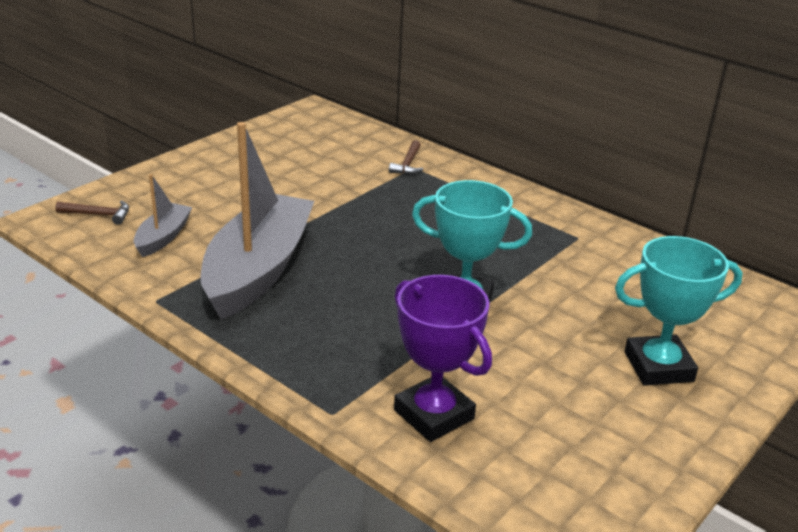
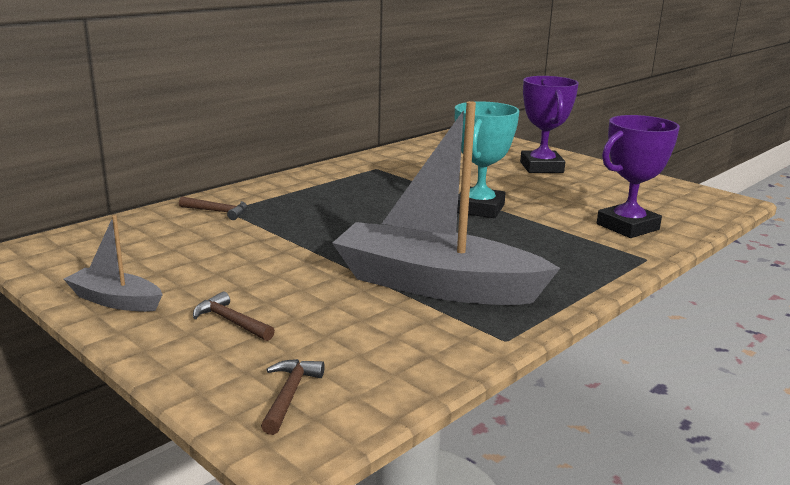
camera: 85 degrees left, 10 degrees down
(163, 237) = (361, 341): grey boat -> grey boat (115, 301)
(199, 188) = (231, 321): none -> brown hammer
(658, 367) = (541, 167): turquoise trophy -> purple trophy

